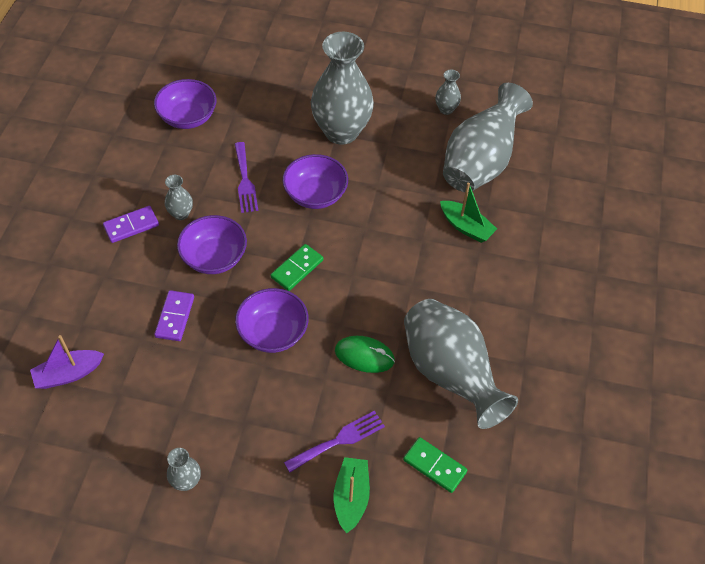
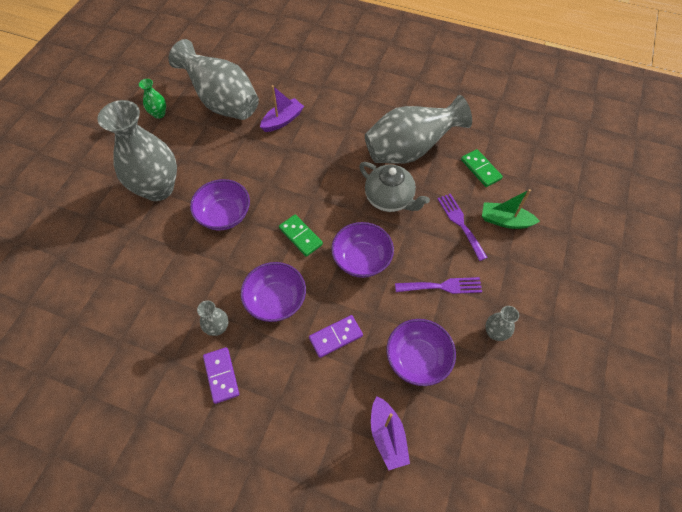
camera: 80 degrees left, 5 degrees up
(175, 317) = (336, 337): purple domino -> purple domino turned 45 degrees counterclockwise
(188, 117) = (92, 316): purple bowl -> purple bowl (417, 358)
(245, 181) = (192, 269): purple fork -> purple fork (442, 286)
(364, 356) = (390, 199): green mouse -> grey teapot
(434, 466) = (480, 169): green domino -> green domino turned 75 degrees counterclockwise
(446, 109) = (159, 114): grey vase -> green vase
(466, 227) = (282, 120): green boat -> purple boat

